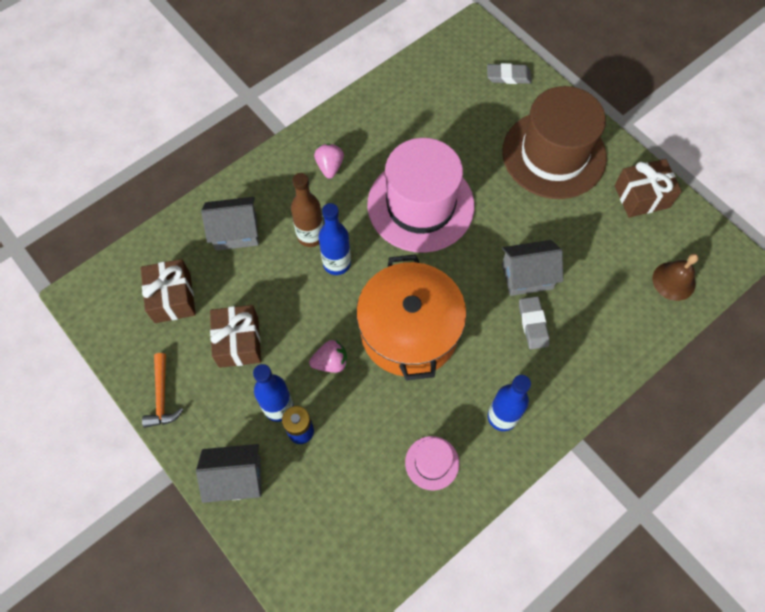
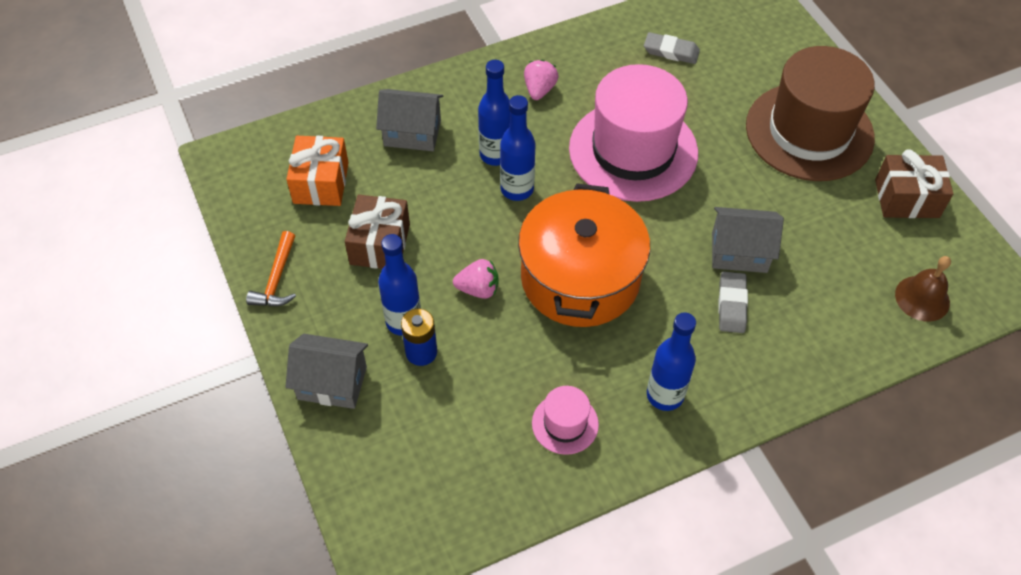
camera: 15 degrees right, 10 degrees down
(172, 298) = (321, 183): brown gift -> orange gift
(310, 236) = (495, 155): brown bottle -> blue bottle
(508, 76) = (777, 40): grey eraser -> grey eraser (671, 51)

